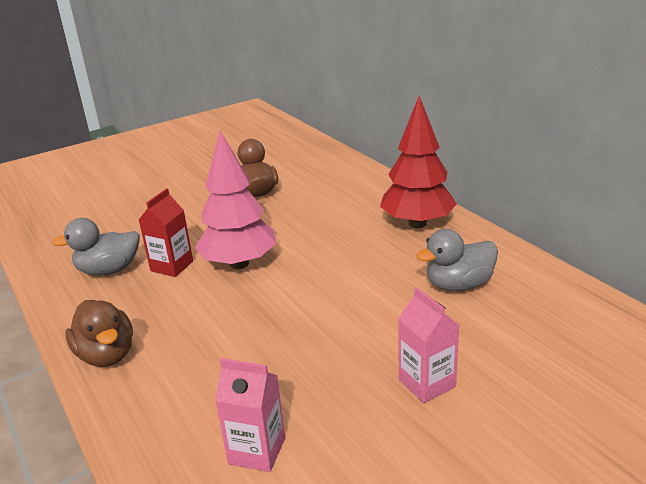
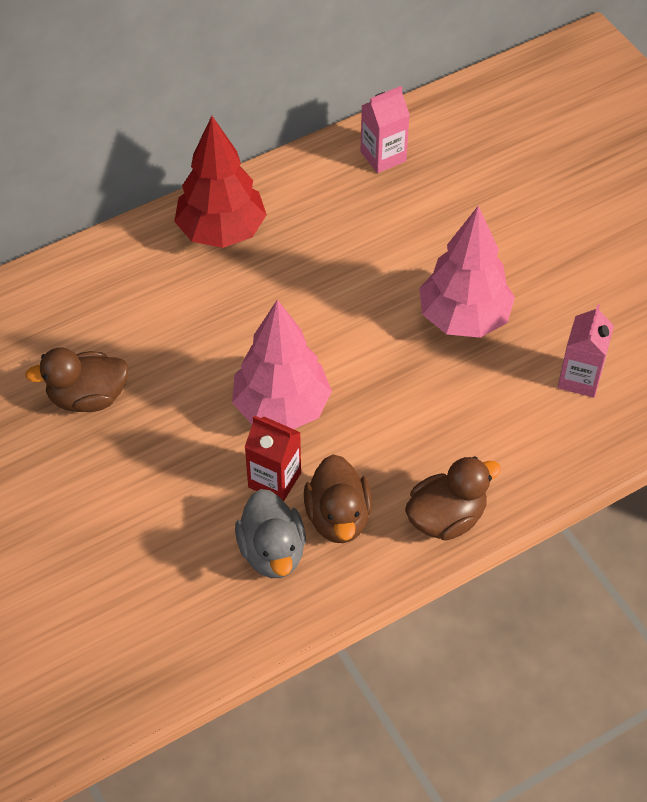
camera: 90 degrees left, 25 degrees up
(128, 297) = (338, 517): none -> brown duck
(339, 357) = (464, 318): none -> pink tree
(427, 383) = (502, 258): pink carton -> pink carton (383, 156)
(458, 285) = (356, 214): grey duck -> none

